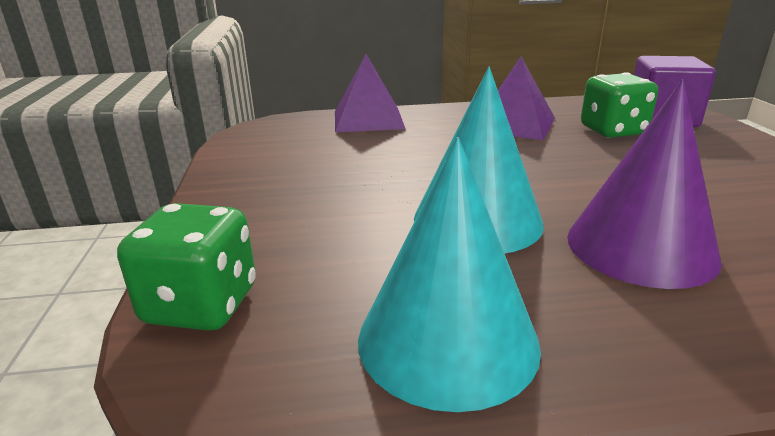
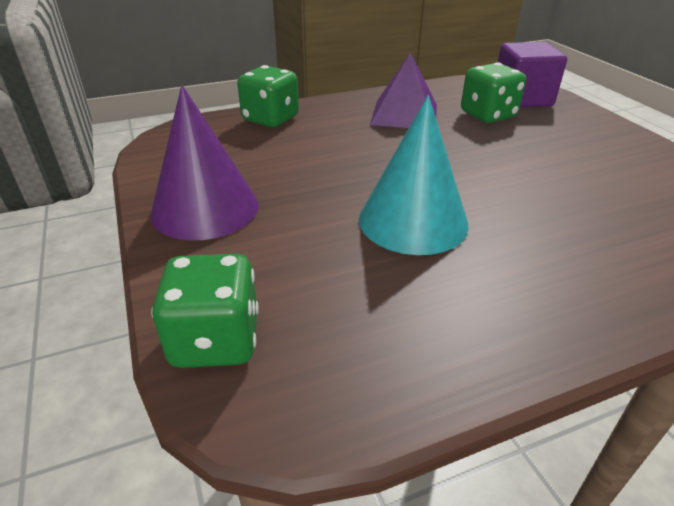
camera: 15 degrees left, 10 degrees up
(368, 119) = (270, 119): purple pyramid -> green dice
(447, 340) = (434, 337): turquoise cone -> none
(641, 247) = (544, 230): purple cone -> purple cone (205, 208)

